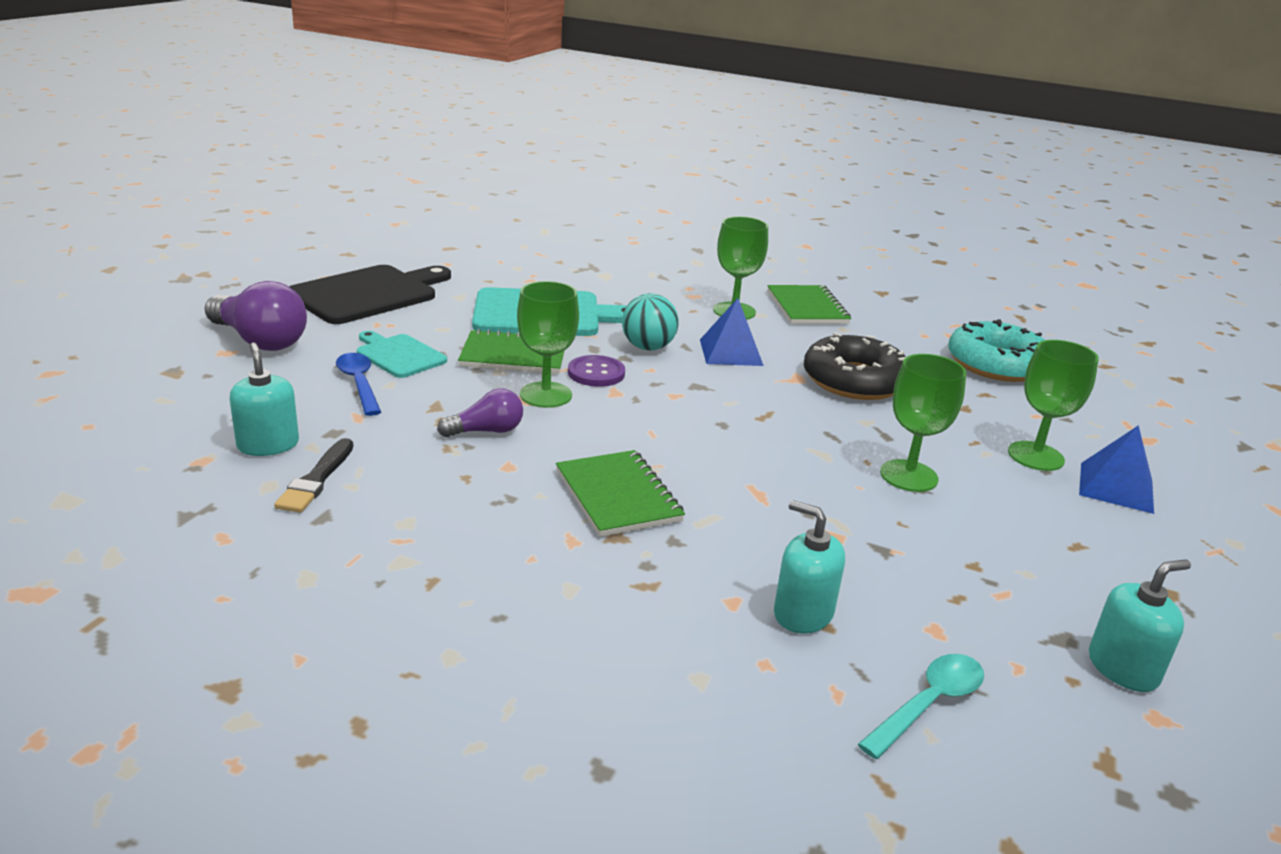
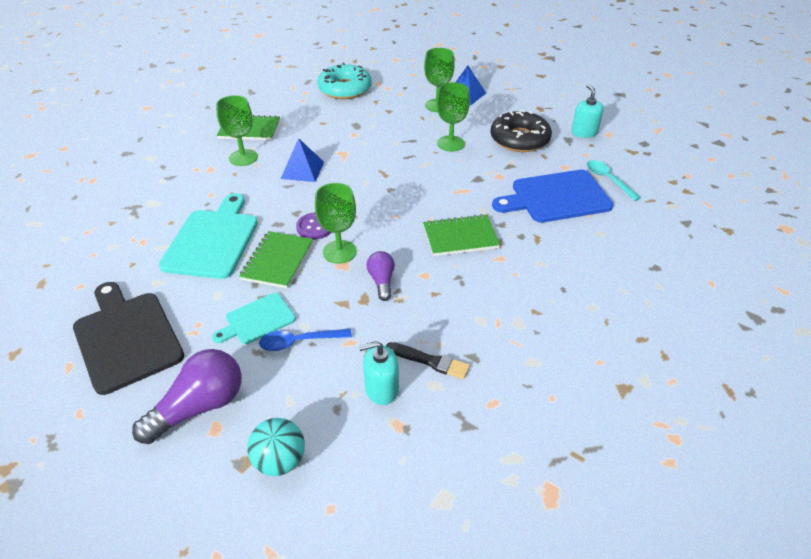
camera: 75 degrees left, 15 degrees up
(648, 347) = (285, 201): turquoise ball -> turquoise ball (280, 461)
(803, 613) = (556, 197): turquoise soap dispenser -> blue cutting board
(854, 381) = (351, 135): black donut -> black donut (519, 139)

